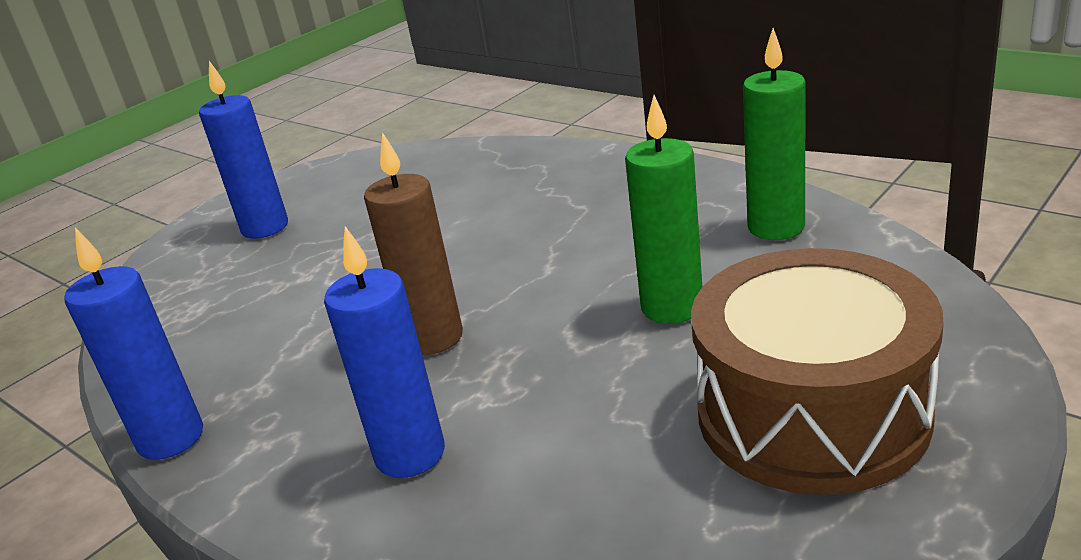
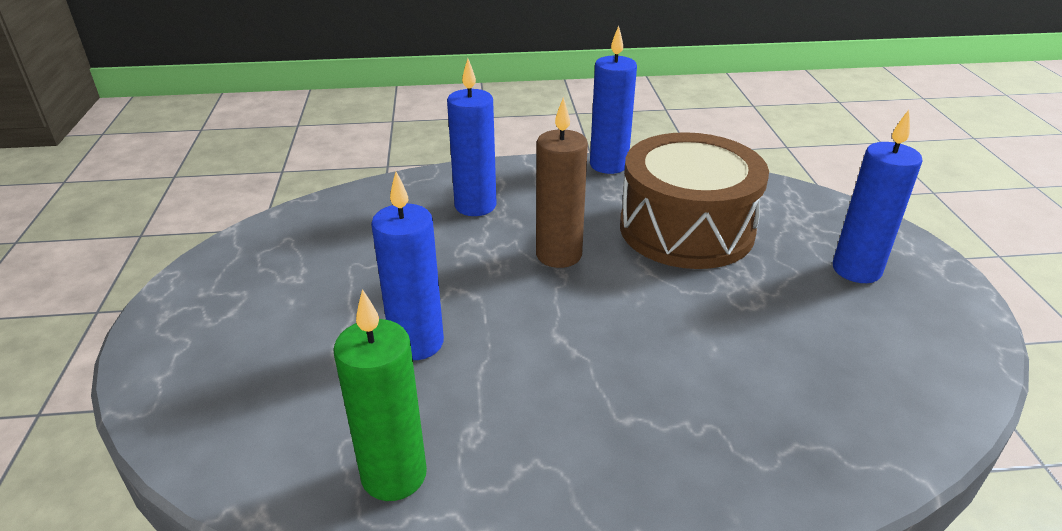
camera: 130 degrees right, 5 degrees up
(672, 307) = (417, 343): green candle -> blue candle
(812, 413) = (263, 310): brown drum -> brown drum (686, 229)

